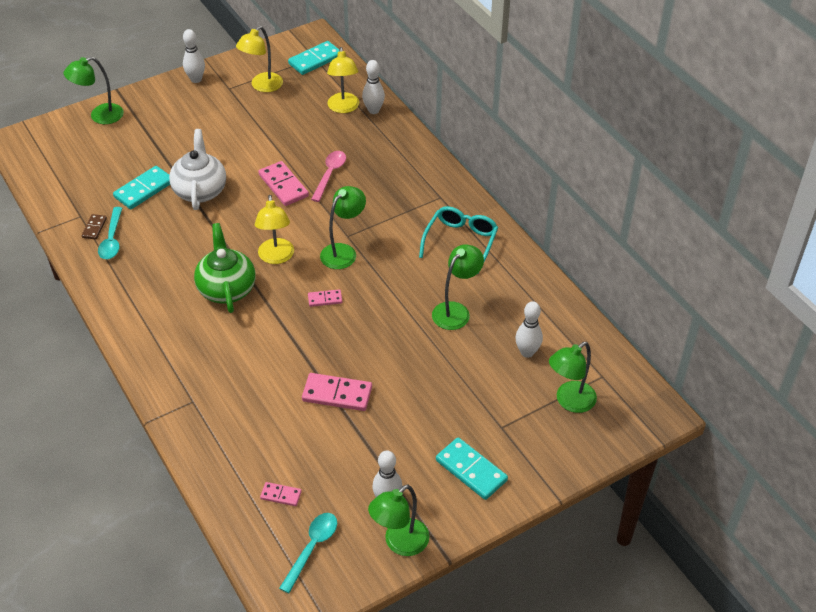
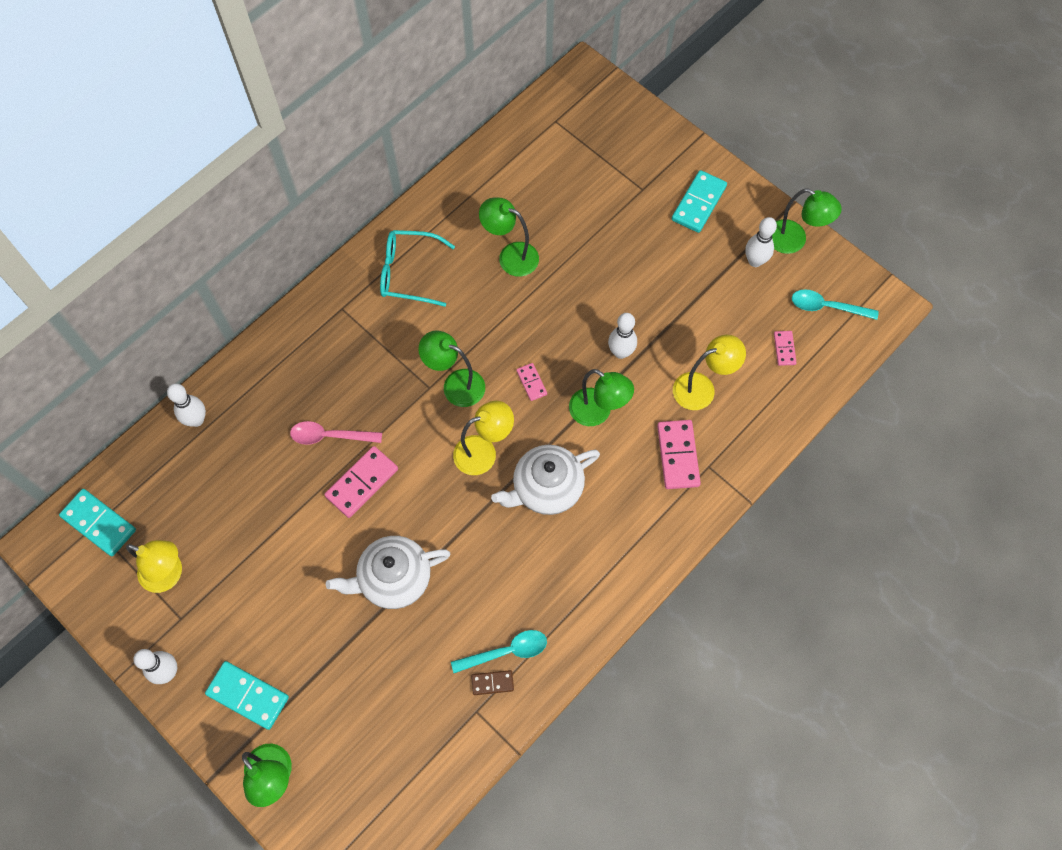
camera: 105 degrees left, 20 degrees up
(144, 190) = (409, 650): turquoise domino -> turquoise domino (248, 695)
(226, 288) = (546, 488): green teapot -> white teapot
(337, 394) = (652, 335): pink domino -> pink domino (677, 455)
(343, 108) = (198, 457): yellow lamp -> yellow lamp (702, 388)
(527, 352) = (546, 184): white bowling pin -> white bowling pin (620, 352)
(569, 401) = (594, 141): green lamp -> green lamp (597, 412)

